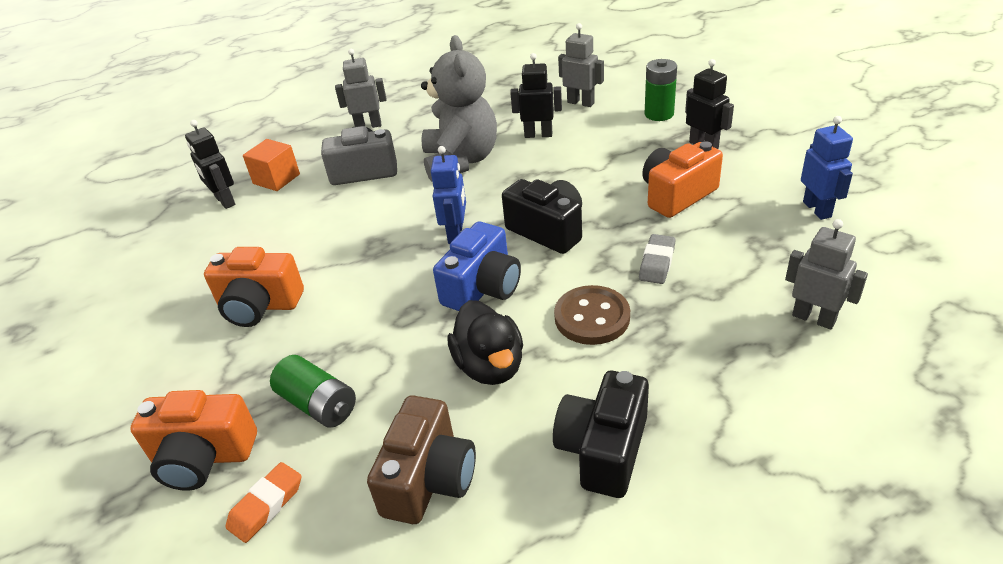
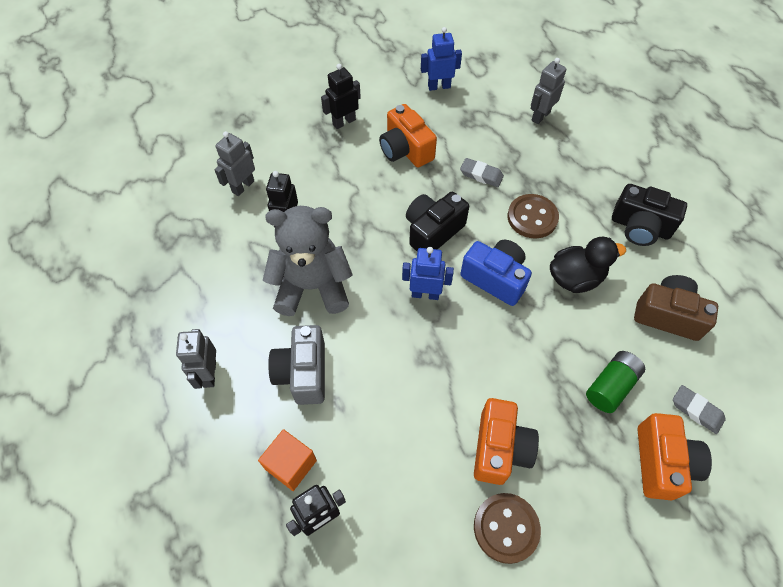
camera: 90 degrees left, 20 degrees up
(175, 315) = (506, 528): none -> brown button
(266, 505) = (696, 410): orange eraser -> grey eraser
(659, 114) = (286, 138): green battery -> none

